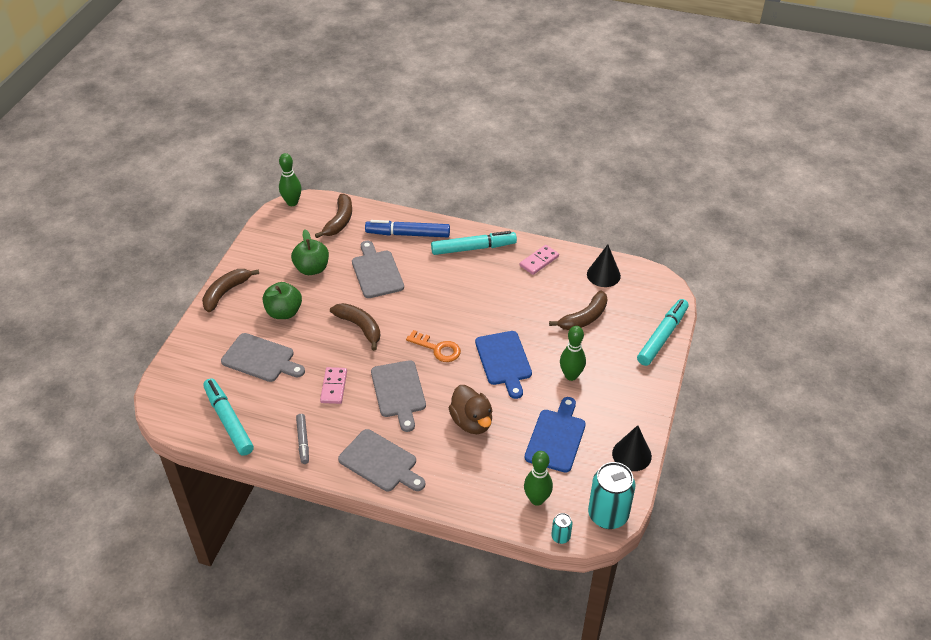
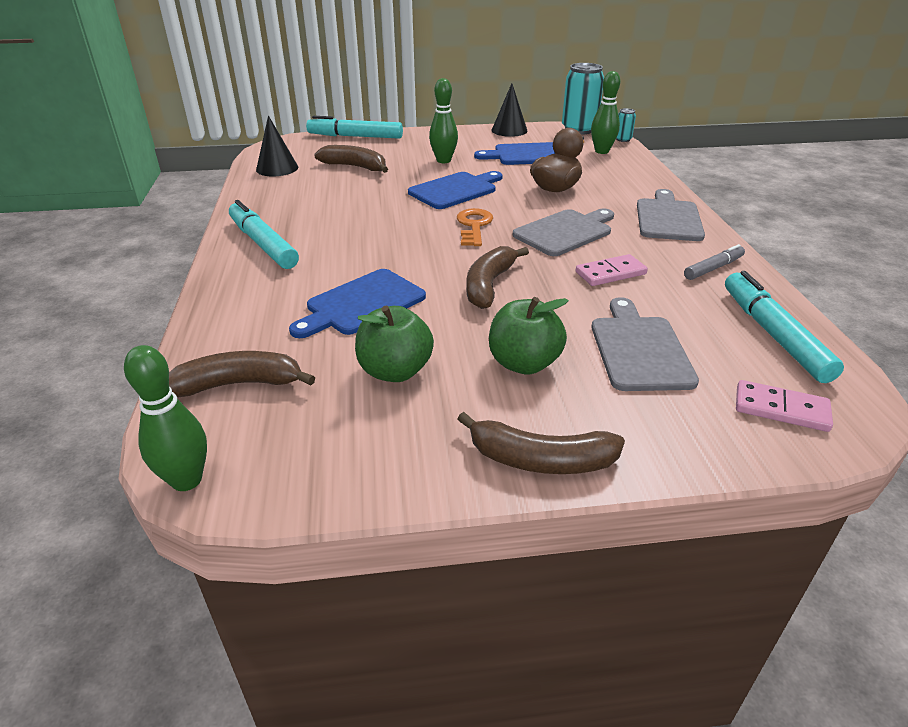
camera: 115 degrees left, 10 degrees down
(228, 421) = (773, 334): turquoise marker -> turquoise marker turned 135 degrees clockwise
(376, 272) = (361, 304): grey cutting board -> blue cutting board
(408, 234) = (251, 301): blue marker -> none
(539, 261) = (270, 201): pink domino -> pink domino (781, 409)

